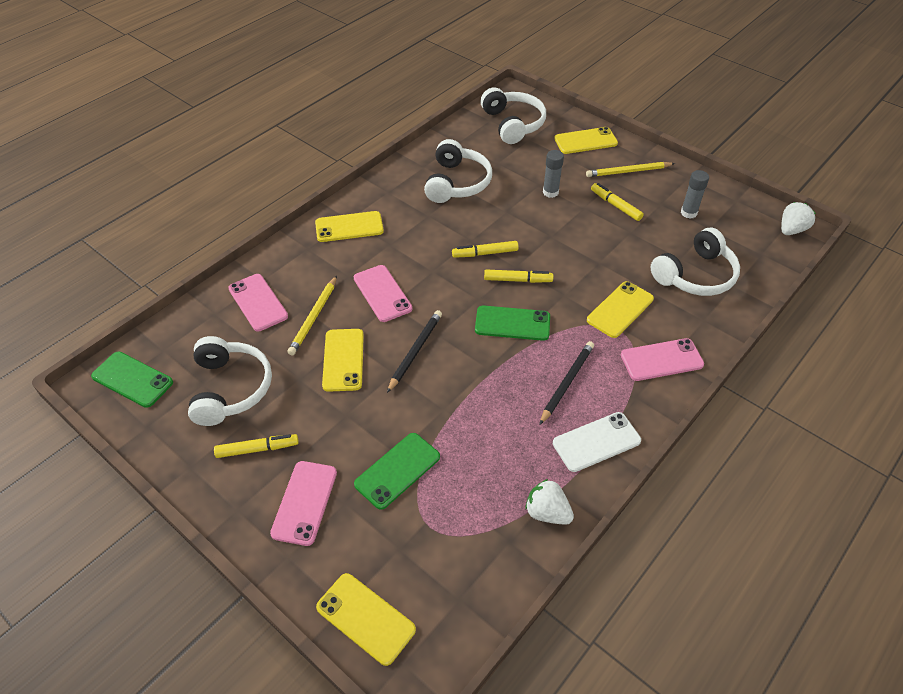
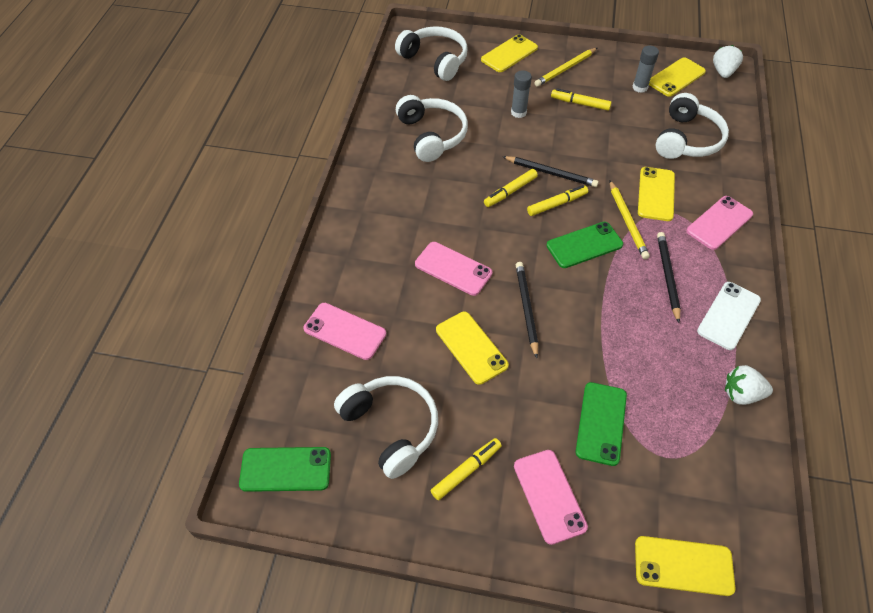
camera: 30 degrees left, 5 degrees up
(314, 317) = (410, 320): yellow pencil -> yellow pencil (627, 221)
(349, 227) = (369, 218): yellow phone -> yellow phone (676, 77)
(535, 253) = (551, 173): none -> black pencil

